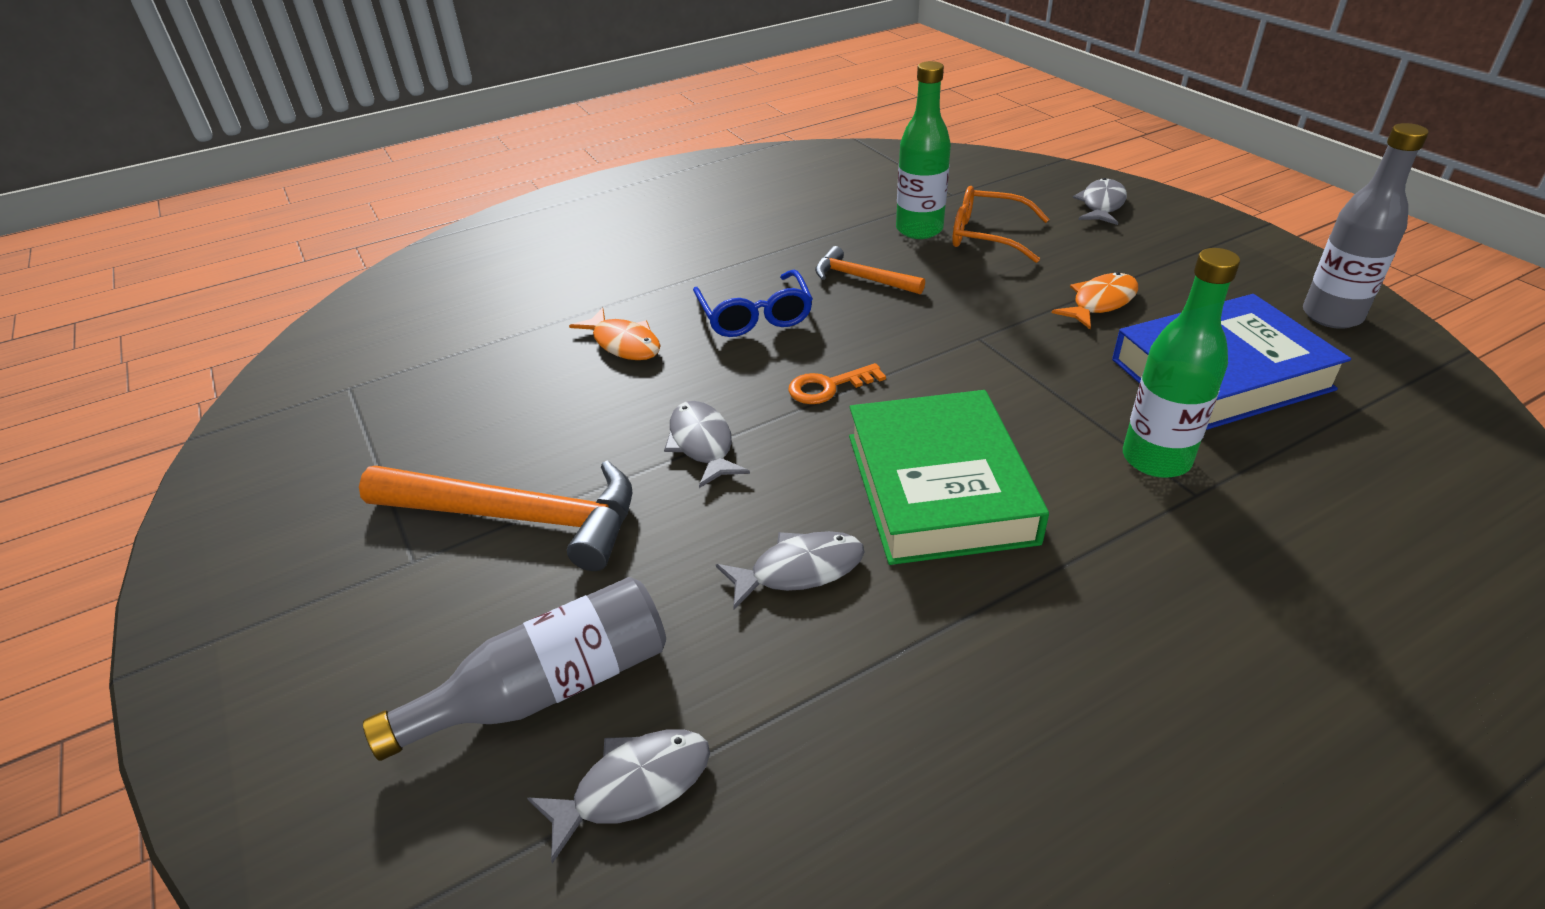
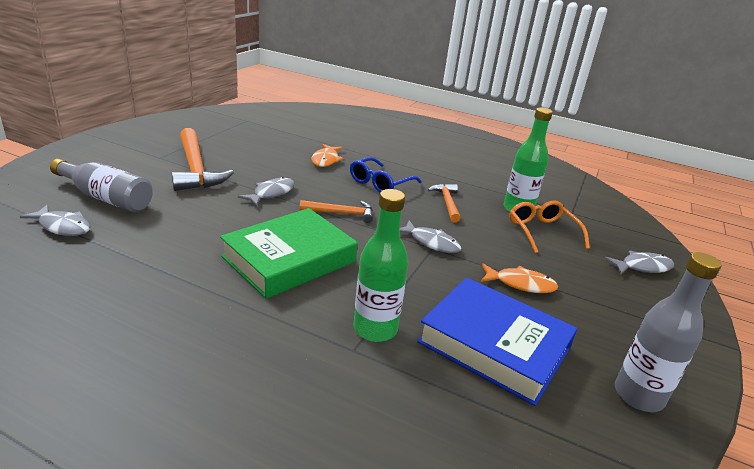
camera: 50 degrees right, 10 degrees down
(799, 570) = (203, 234): grey fish -> grey fish (431, 243)
(828, 387) = (342, 213): orange key -> orange hammer

